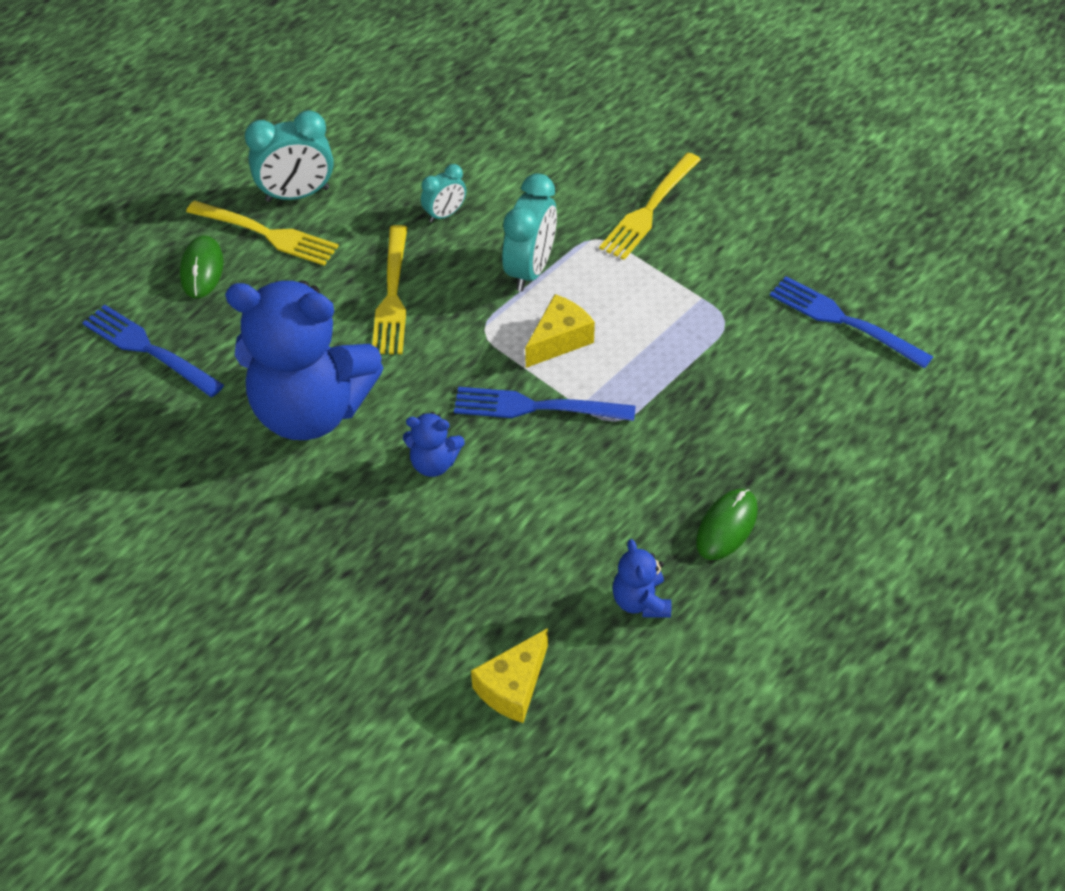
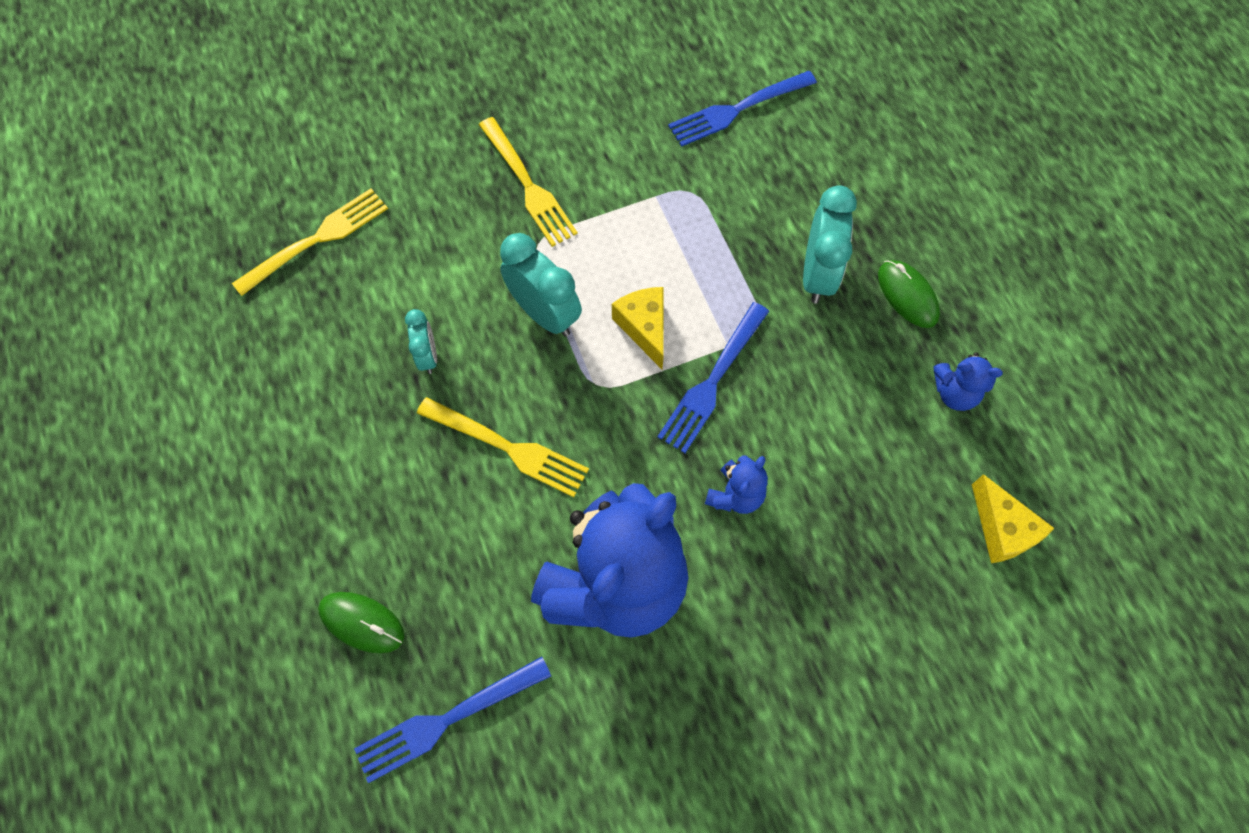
camera: 65 degrees left, 15 degrees up
(266, 234) = (350, 536): yellow fork -> yellow fork (317, 240)
(297, 194) = (311, 484): turquoise clock -> turquoise clock (817, 274)

